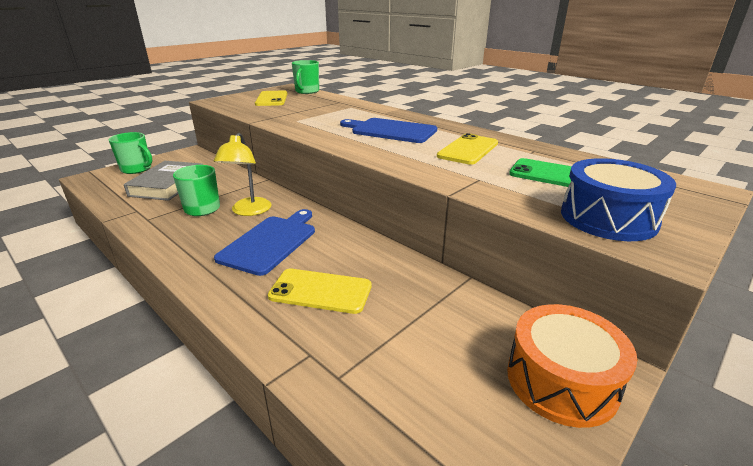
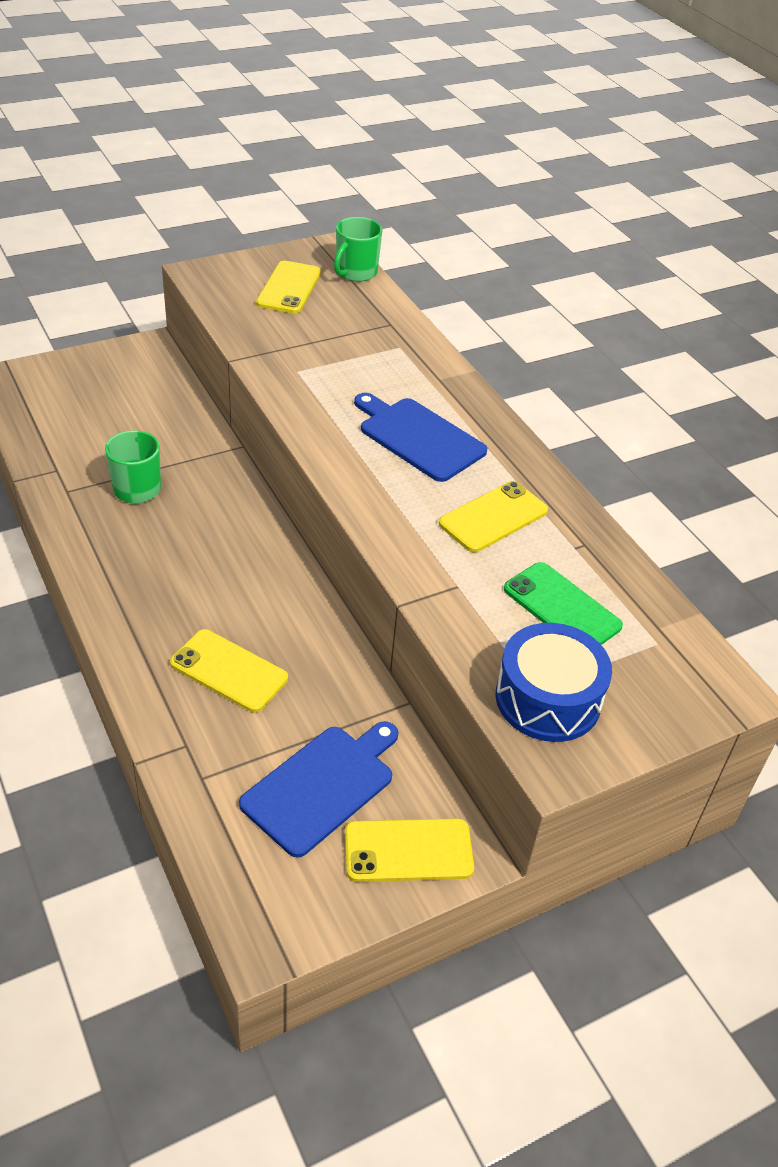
camera: 15 degrees right, 15 degrees up
(137, 169) = (69, 373): green mug -> none
(168, 185) = (104, 424): grey book -> none
(248, 211) = (194, 511): yellow lamp -> none
(270, 242) = (201, 577): blue cutting board -> blue cutting board (322, 786)
(561, 380) = (408, 850): orange drum -> yellow phone

